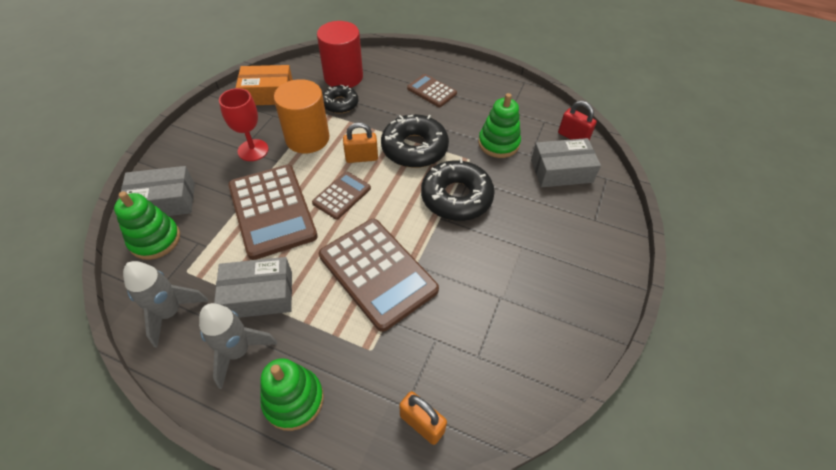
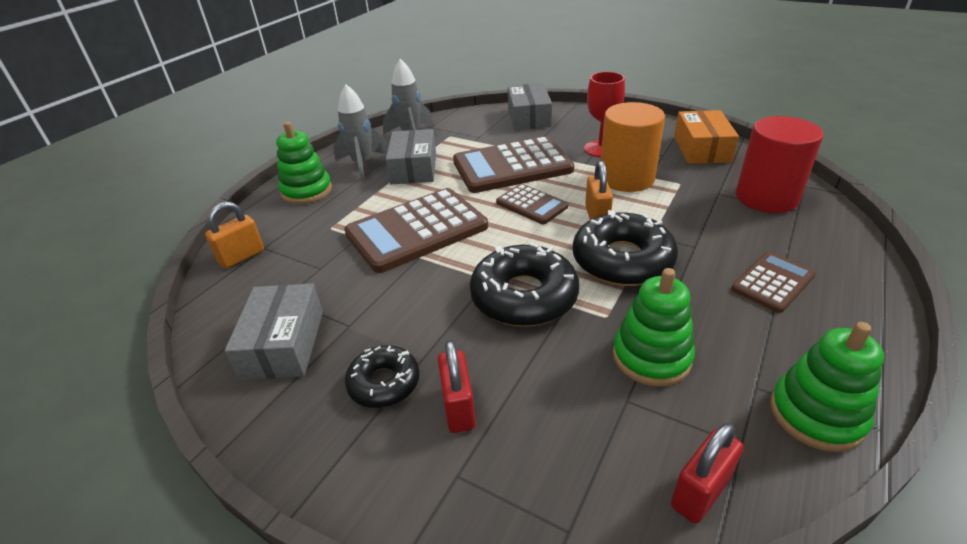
camera: 100 degrees right, 15 degrees down
(155, 239) = (486, 120): green stacking toy -> green stacking toy (816, 415)
(340, 104) = (702, 197): black donut -> black donut (384, 383)
(554, 223) = (458, 408): none -> red padlock
(561, 171) = (586, 444): grey box -> grey box (283, 344)

